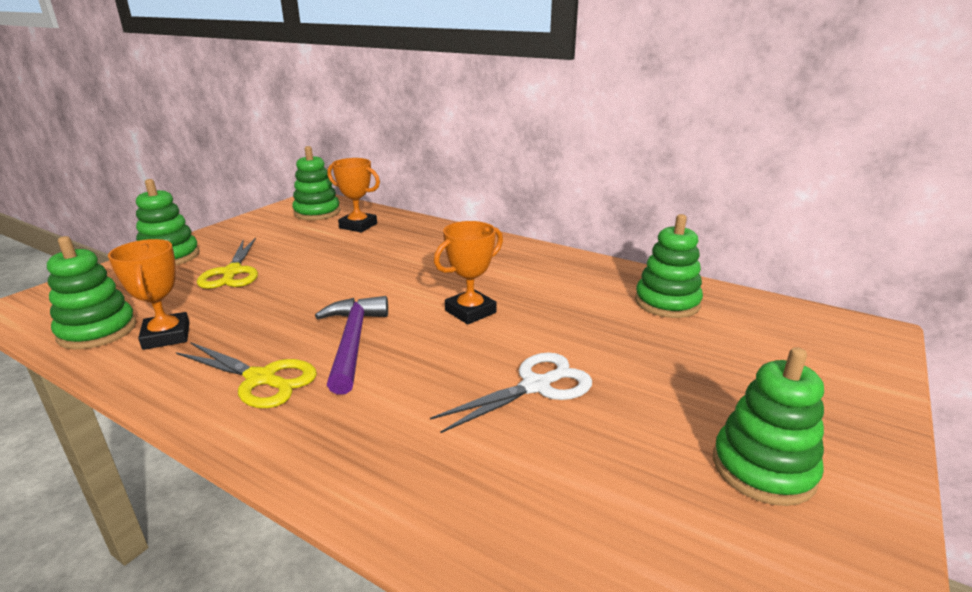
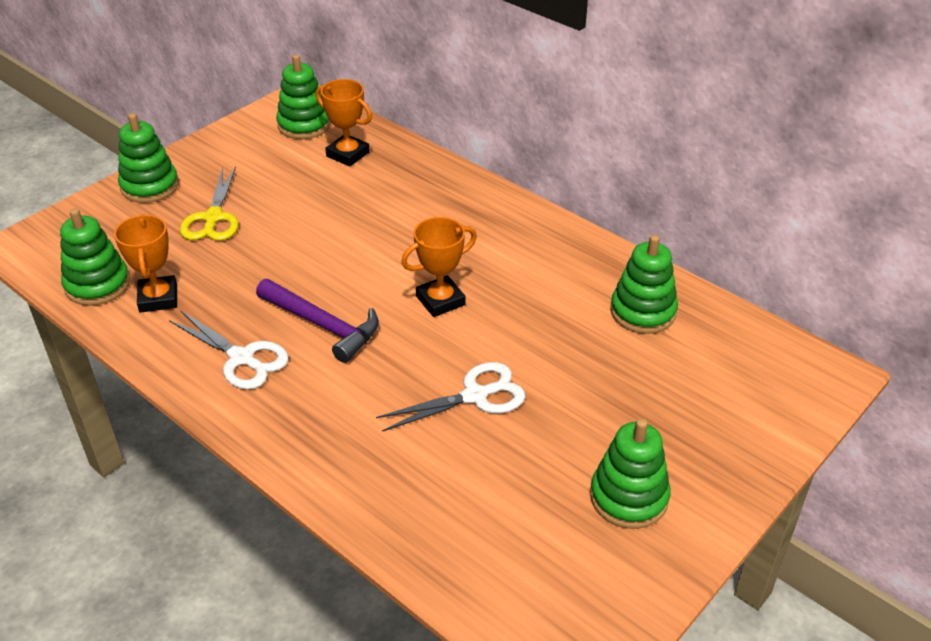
camera: 10 degrees right, 15 degrees up
(261, 379) = (241, 358): yellow scissors -> white scissors
(352, 342) = (323, 325): purple hammer -> purple hammer turned 120 degrees clockwise

